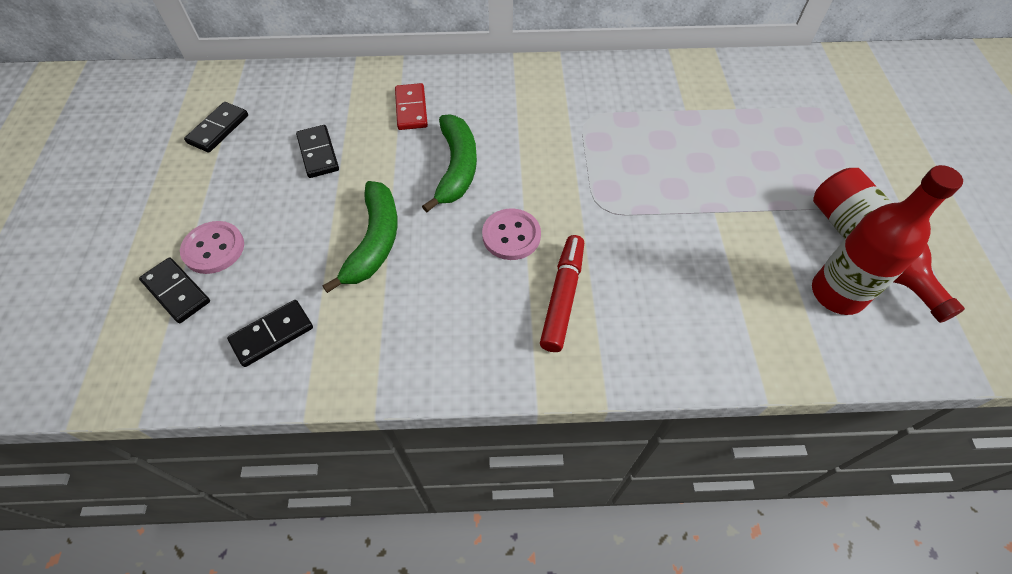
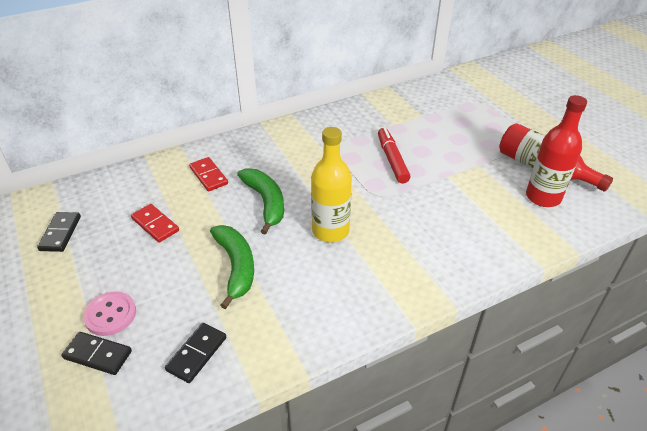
camera: 25 degrees left, 15 degrees down
(318, 153) = (155, 225): black domino -> red domino
(511, 236) = (330, 231): pink button -> yellow bottle
(562, 297) = (387, 255): red marker -> red marker (392, 160)

